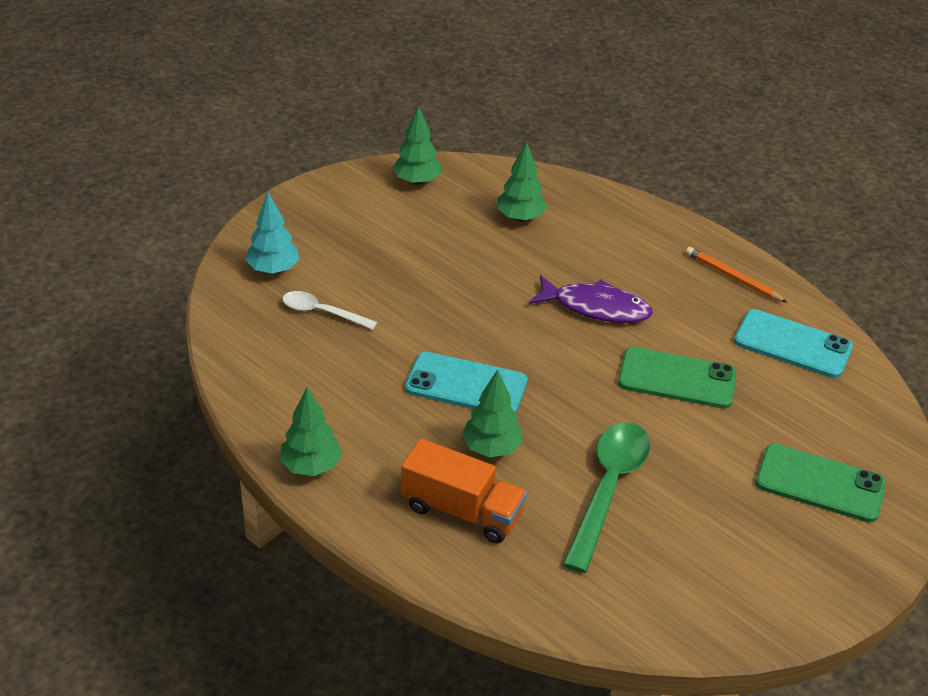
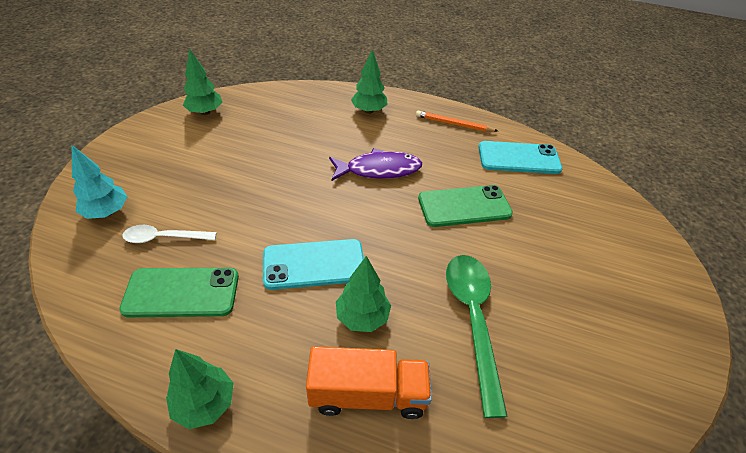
camera: 25 degrees left, 5 degrees up
(520, 217) = (292, 120): green tree -> green tree (369, 111)
(820, 483) = (607, 256): green phone -> green phone (182, 292)

